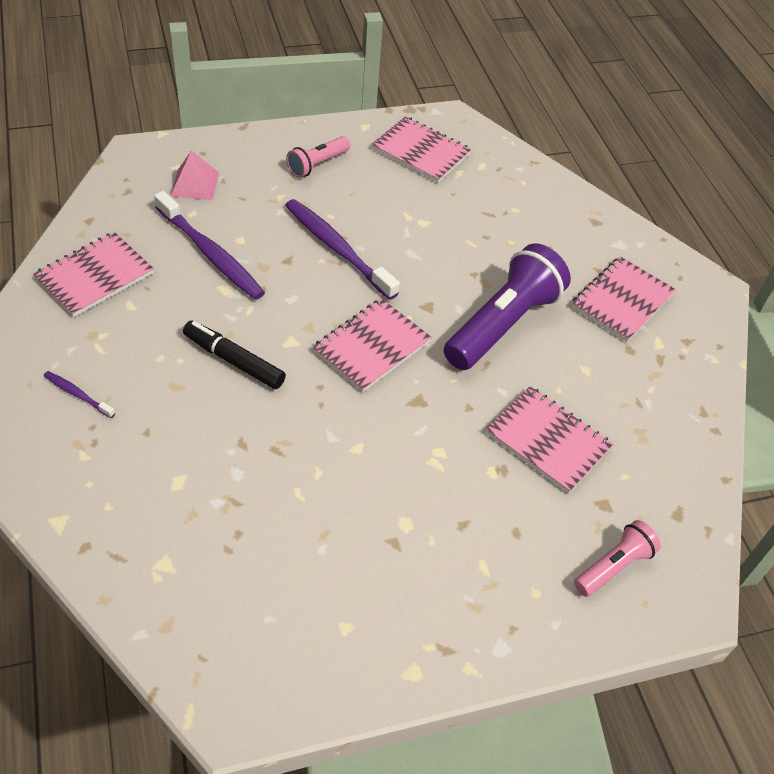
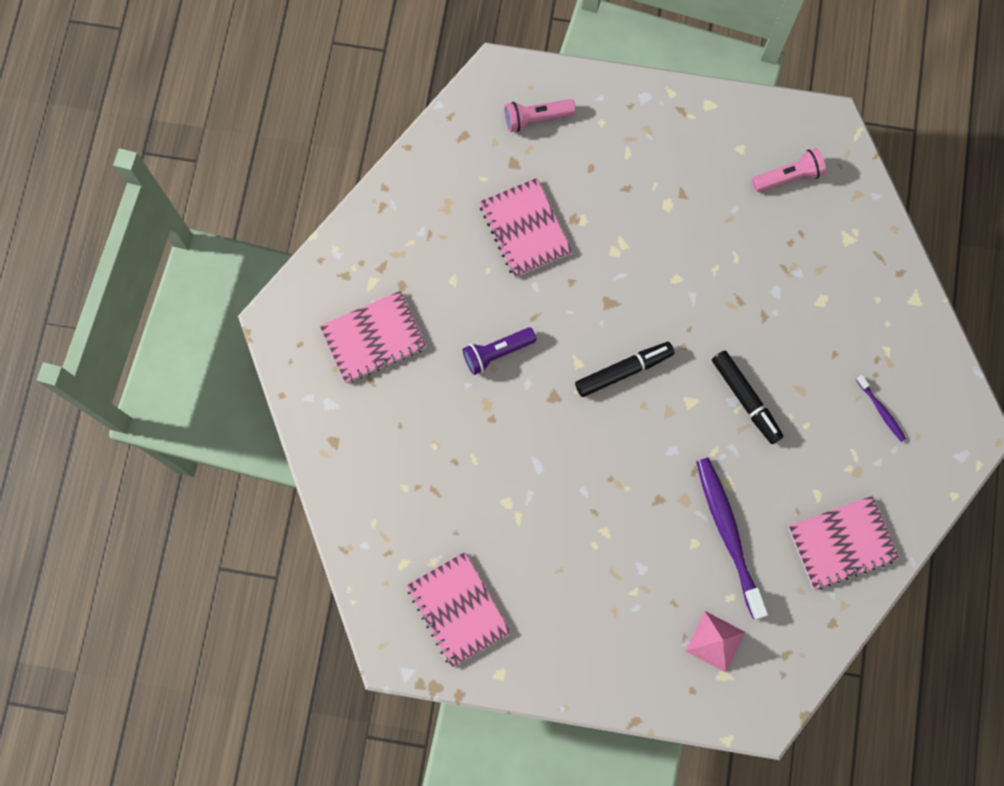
camera: 150 degrees left, 25 degrees up
(317, 165) = (578, 627): pink flashlight -> pink flashlight (788, 176)
(337, 248) = (606, 498): purple toothbrush -> none
(371, 346) = (623, 371): pink notebook -> black marker
(503, 324) = (497, 353): purple flashlight -> purple flashlight, size x0.52

